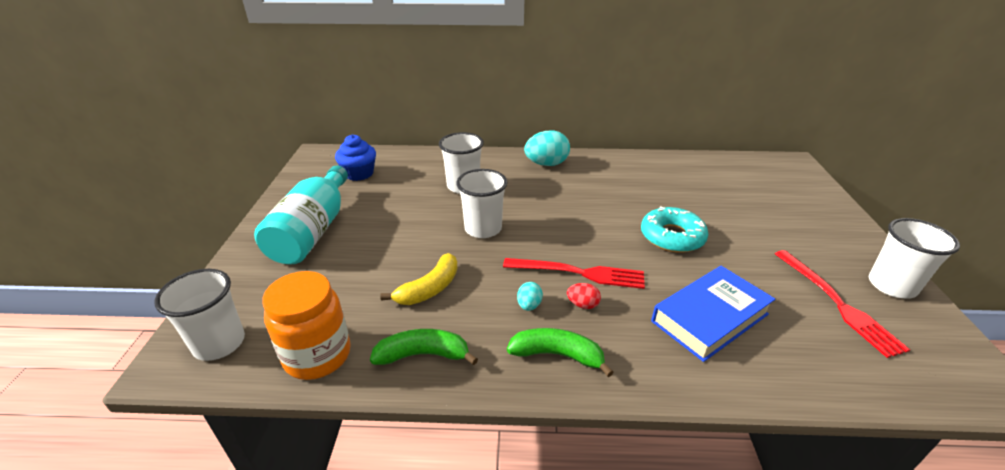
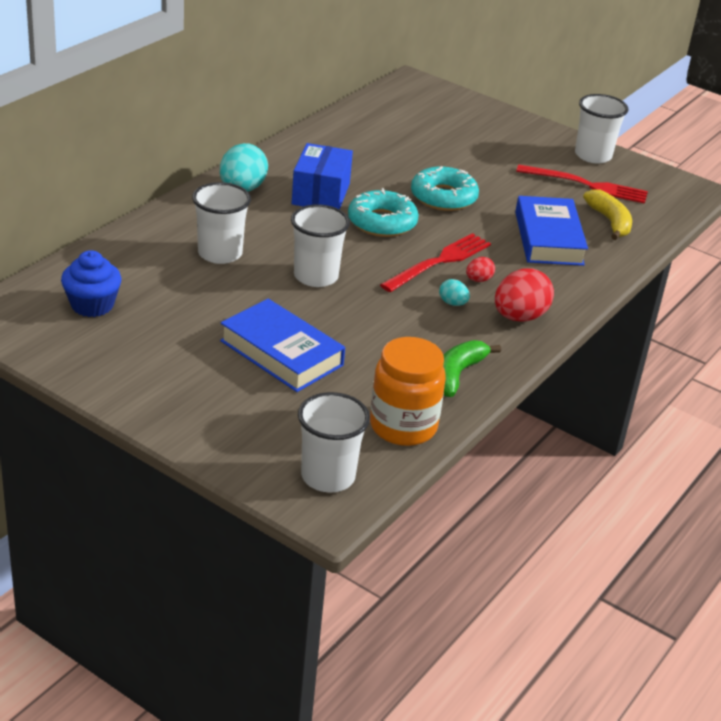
camera: 60 degrees left, 0 degrees up
(313, 231) = (189, 374): turquoise bottle -> none
(371, 254) = (281, 353): none -> blue book
(429, 288) = (375, 340): yellow banana -> yellow banana (609, 221)
(557, 355) = (519, 317): green banana -> red egg
(587, 189) = (321, 194): none -> blue box
(592, 225) = (382, 222): none -> turquoise donut

